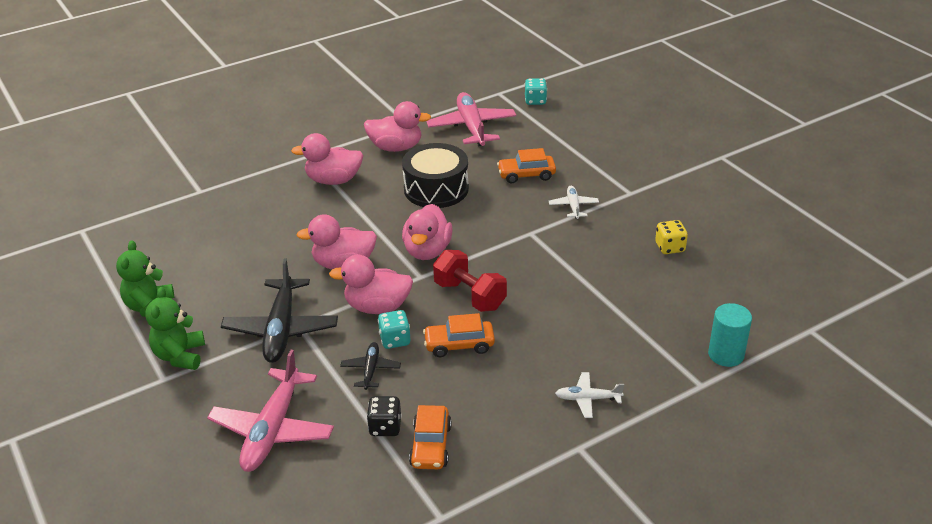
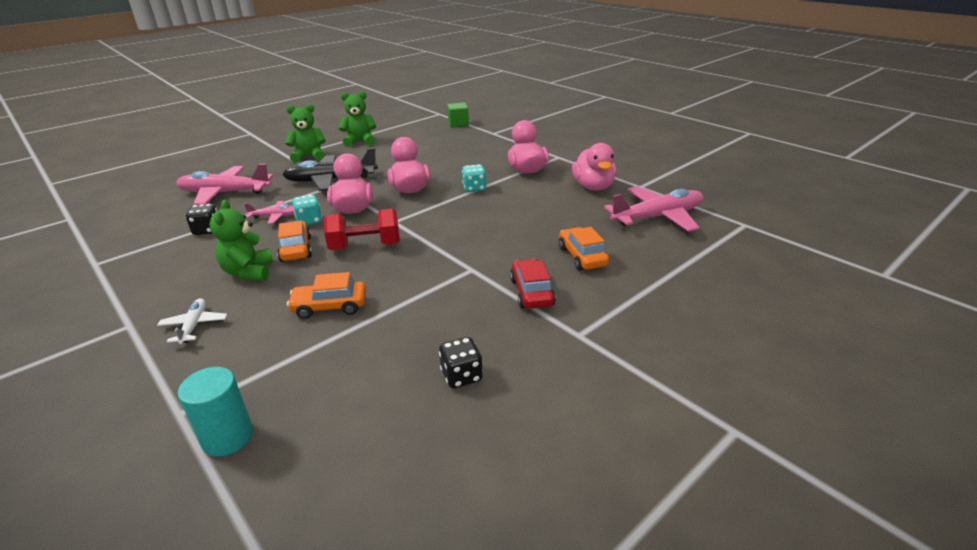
camera: 80 degrees right, 5 degrees down
(142, 216) = (458, 124): none -> green cube
(371, 370) = (275, 216): black plane -> pink plane
(427, 251) = (432, 220): pink duck -> none
(431, 446) = (176, 250): orange car -> orange car (330, 307)
(436, 189) = (532, 212): black drum -> none
(470, 296) = (365, 246): red dumbbell -> red dumbbell turned 45 degrees clockwise
(499, 375) = (249, 272): none -> green teddy bear
(535, 101) = (749, 248): turquoise dice -> turquoise dice (474, 188)
(573, 206) = (531, 292): white plane -> red car
(670, 247) = (461, 376): yellow dice -> black dice

